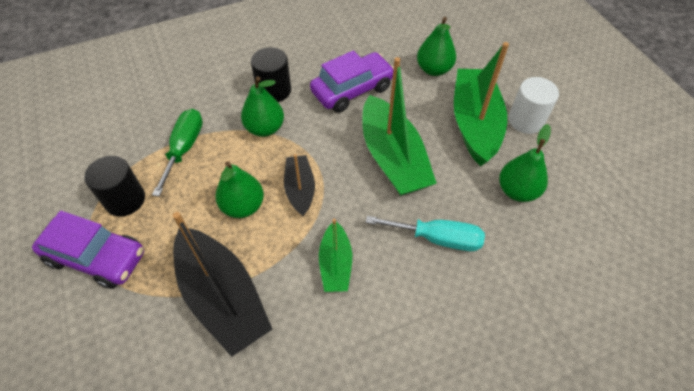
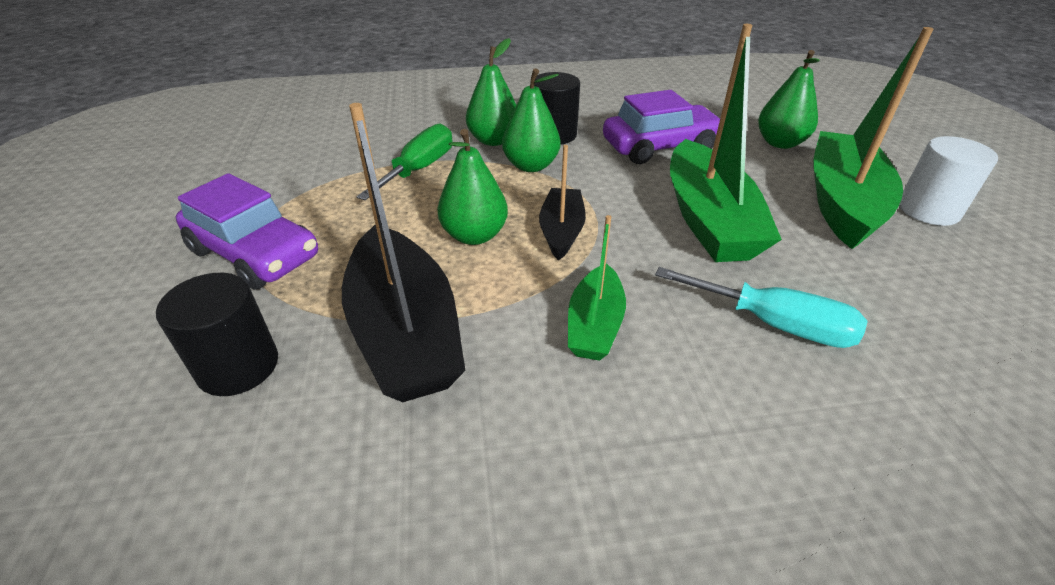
camera: 15 degrees right, 15 degrees down
(125, 200) = (322, 204): black cylinder -> black cylinder (238, 366)
(517, 191) = (919, 288): green pear -> green pear (493, 140)

